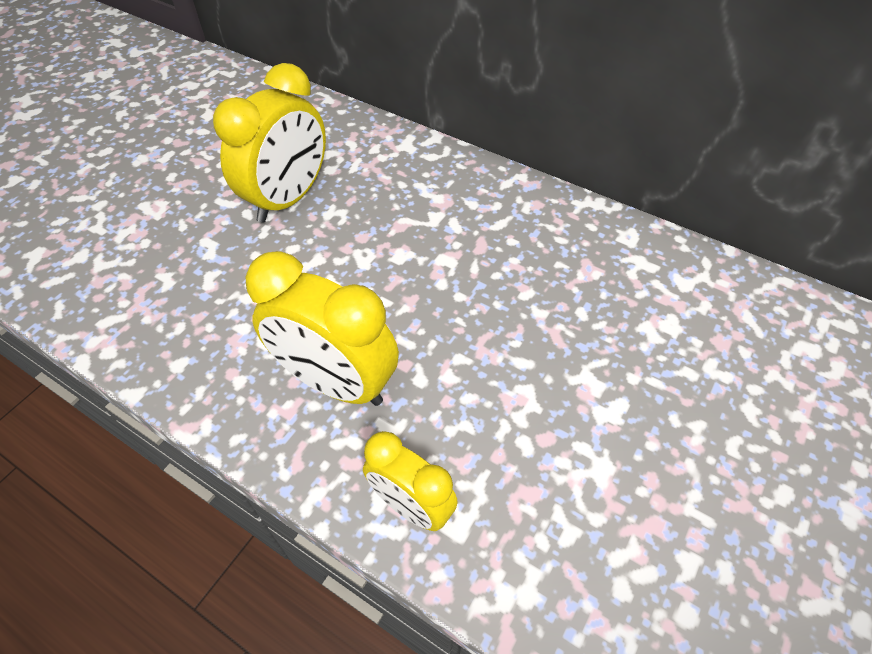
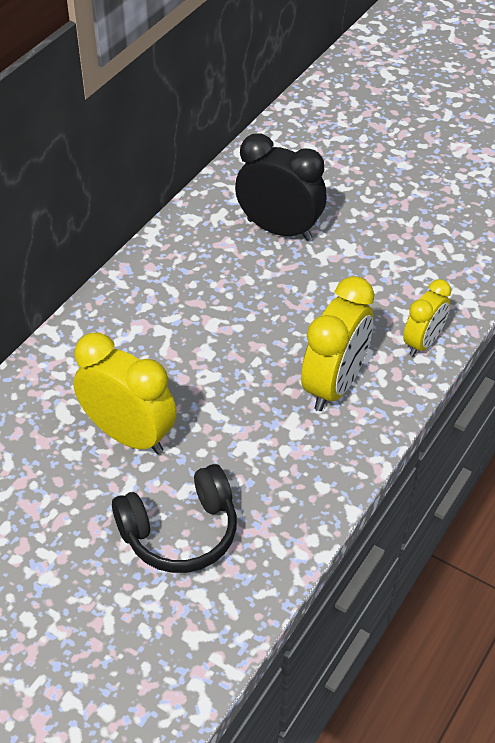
camera: 90 degrees left, 5 degrees down
(157, 241) = (180, 532): none -> black headphones
(629, 327) = (279, 229): none -> black clock

